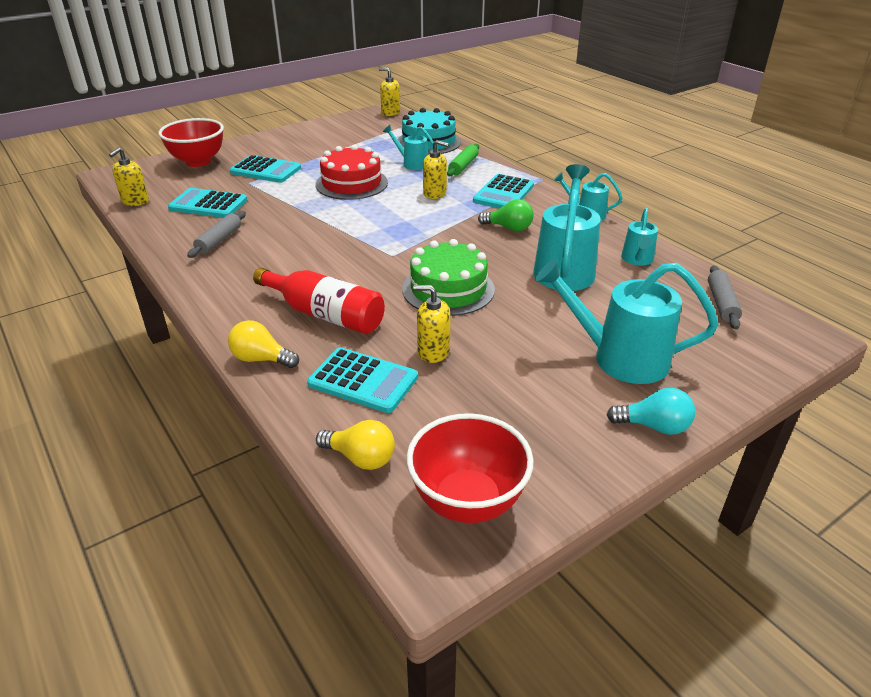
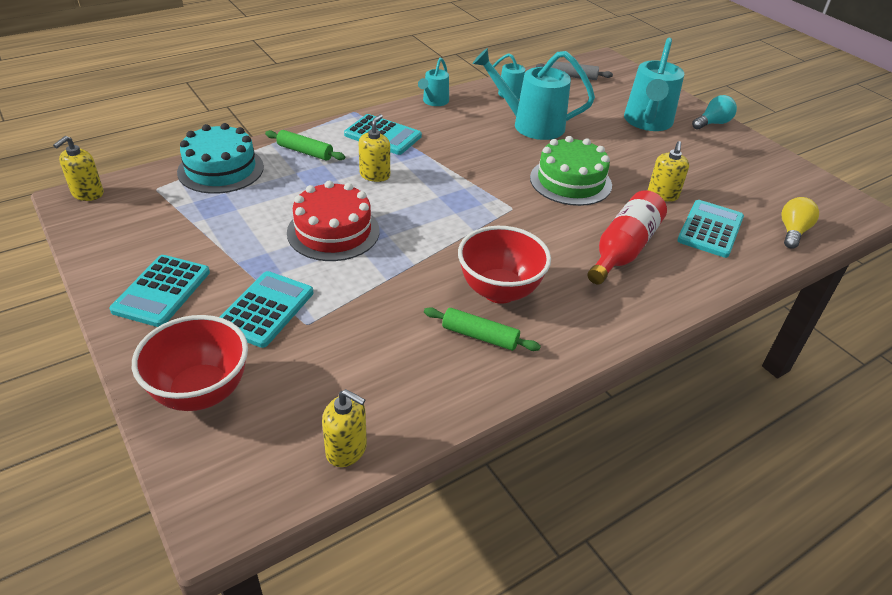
camera: 90 degrees left, 5 degrees up
(208, 204) = (372, 359): turquoise calculator -> turquoise calculator (162, 291)
(219, 240) = (480, 336): grey rolling pin -> green rolling pin
(261, 359) = (701, 285): yellow light bulb -> none
(412, 164) = (286, 185): turquoise watering can -> none
(467, 501) = (807, 192): red bowl -> red bowl (499, 291)
(509, 228) = (458, 141): green light bulb -> none
(654, 426) = (712, 123): turquoise light bulb -> turquoise light bulb turned 45 degrees clockwise

